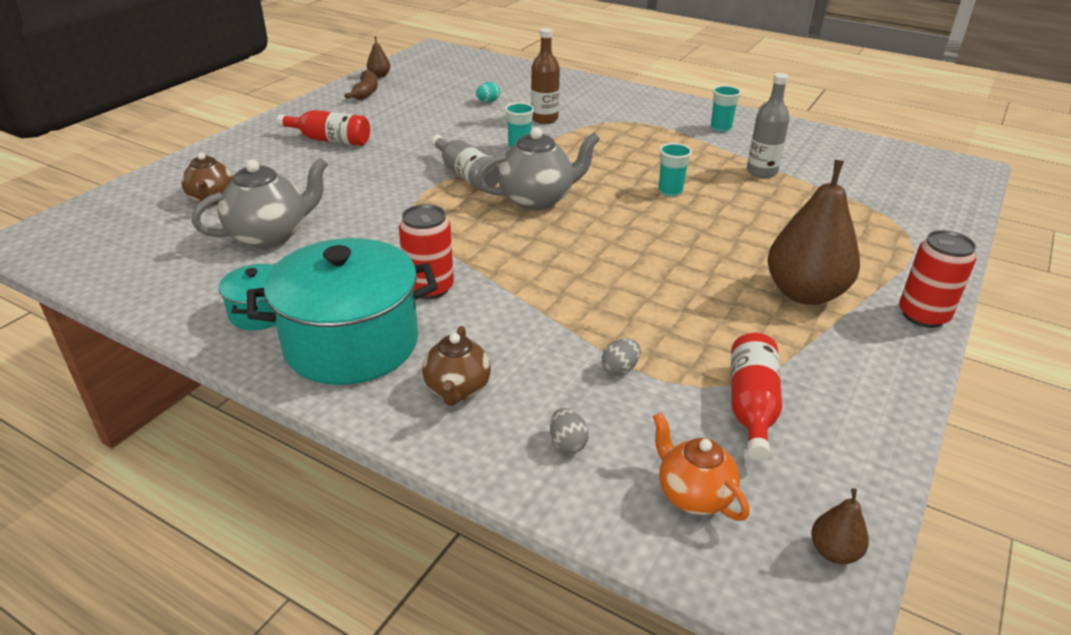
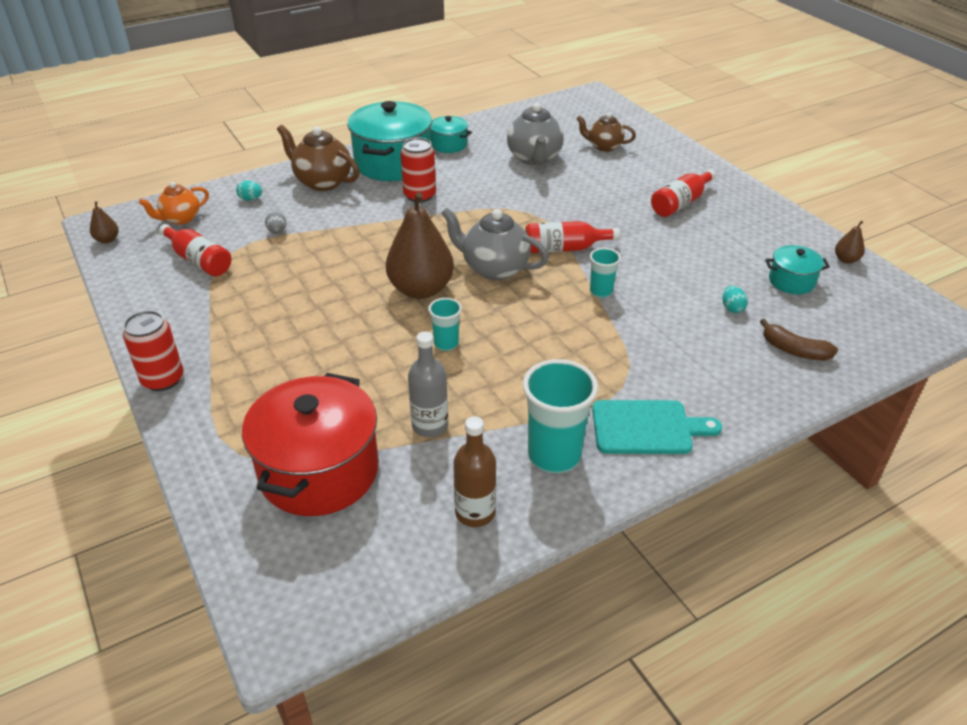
camera: 120 degrees right, 5 degrees up
(366, 92) = (795, 242): brown banana -> brown banana (794, 350)
(429, 88) = (791, 281): none -> turquoise pot
(457, 389) = (322, 182): brown teapot -> brown teapot, size x1.56
(466, 175) = (564, 248): grey bottle -> red bottle
(537, 199) = (494, 269): grey teapot -> grey teapot turned 105 degrees clockwise
(544, 119) = (662, 330): brown bottle -> brown bottle (475, 512)
(567, 443) = (251, 199): grey egg -> turquoise egg
(654, 108) = (647, 428): none -> turquoise cutting board
(693, 495) = (180, 219): orange teapot -> orange teapot turned 150 degrees clockwise
(720, 128) = (554, 455): turquoise cup -> turquoise cup, size x1.87
(804, 293) = (249, 337): brown pear -> brown pear (421, 289)
(864, 197) = (319, 471): none -> red pot

